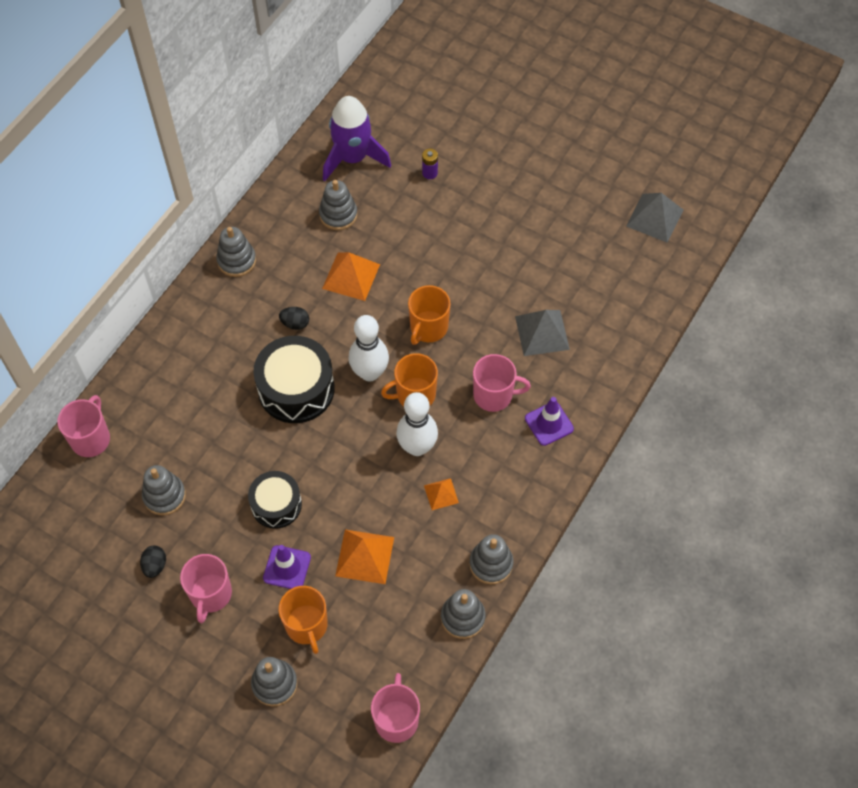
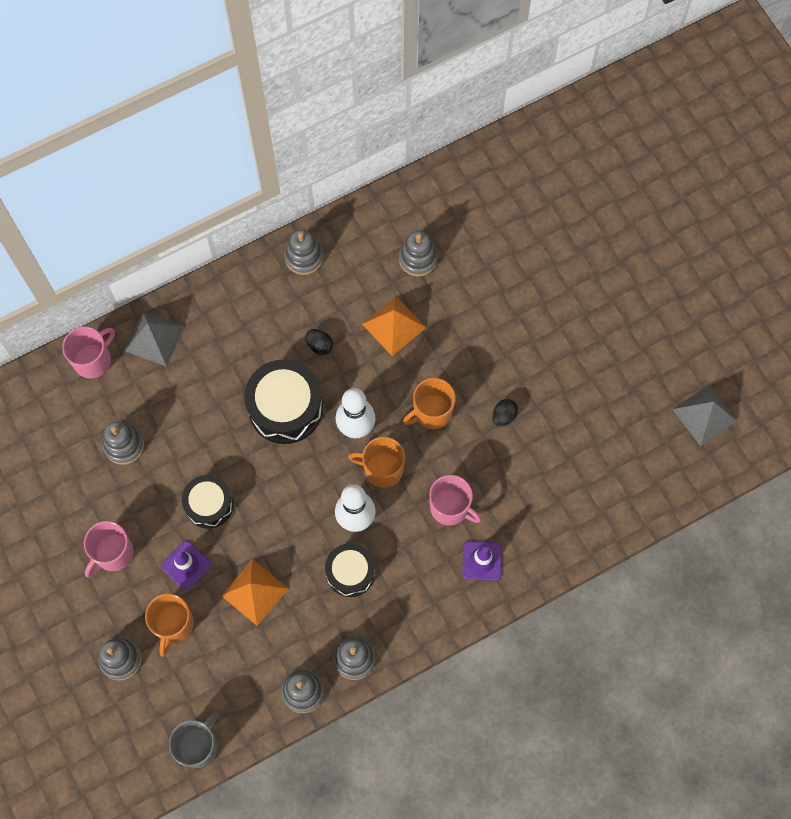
camera: 30 degrees right, 10 degrees up
(155, 565) = (83, 503): black egg -> black egg (504, 416)
(353, 158) = (464, 208): purple rocket -> none
(396, 719) = (198, 746): pink mug -> grey mug
(430, 173) = (524, 260): purple battery -> none
(441, 494) = (350, 572): orange pyramid -> black drum
(542, 332) = (529, 472): grey pyramid -> grey pyramid (154, 338)

